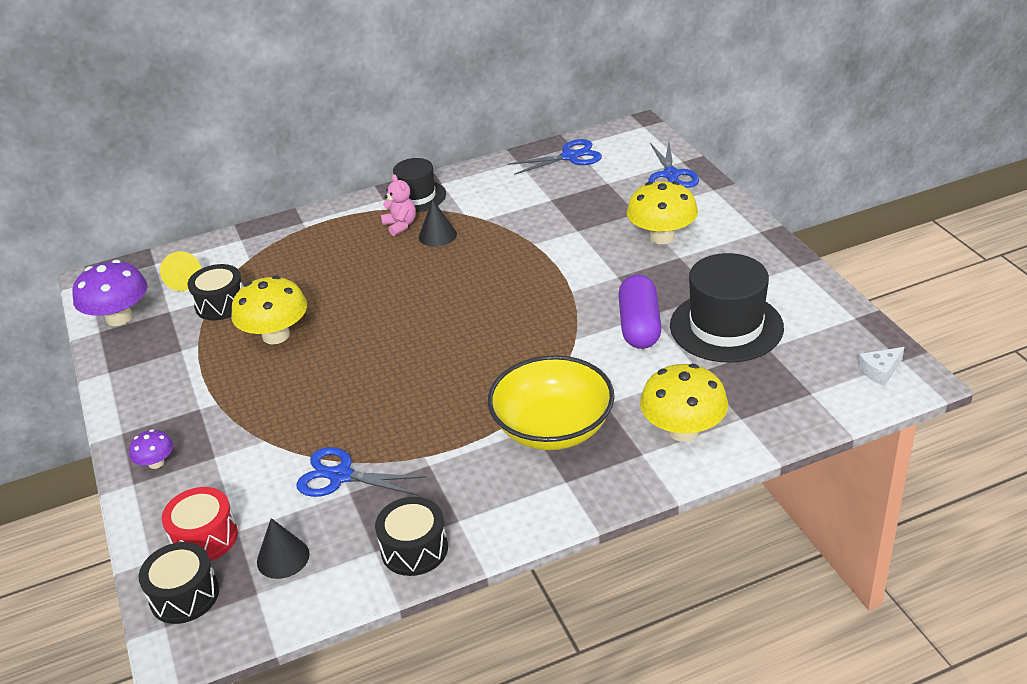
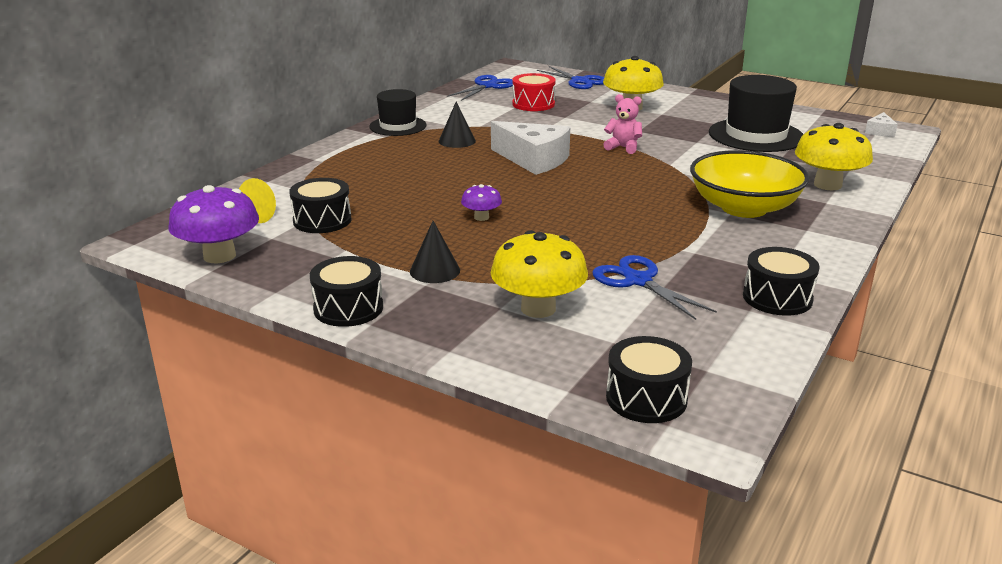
camera: 40 degrees left, 10 degrees down
(128, 410) = (348, 308): none -> black drum
(156, 463) = (447, 330): purple mushroom -> purple mushroom (481, 217)
(205, 538) = (591, 357): red drum -> red drum (533, 104)
(276, 335) = (416, 224): yellow mushroom -> yellow mushroom (538, 308)
(283, 558) = (686, 341): black cone -> black cone (435, 271)
(340, 476) = (638, 281): blue scissors -> blue scissors turned 75 degrees clockwise
(400, 225) = (413, 142): pink teddy bear -> pink teddy bear (623, 147)
(465, 286) = (533, 160): none -> white cheese
(639, 326) = (701, 148): purple capsule -> none

